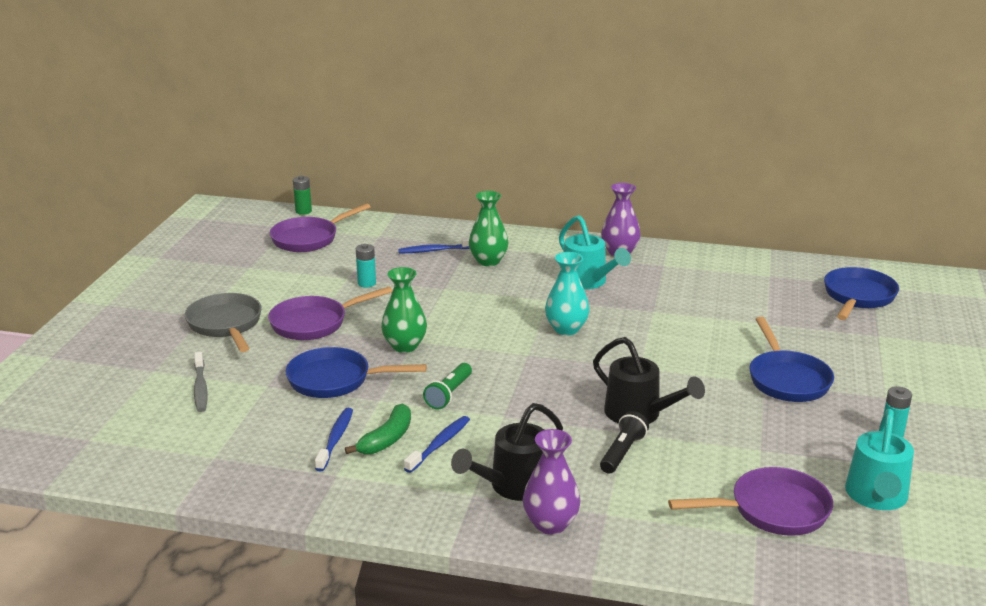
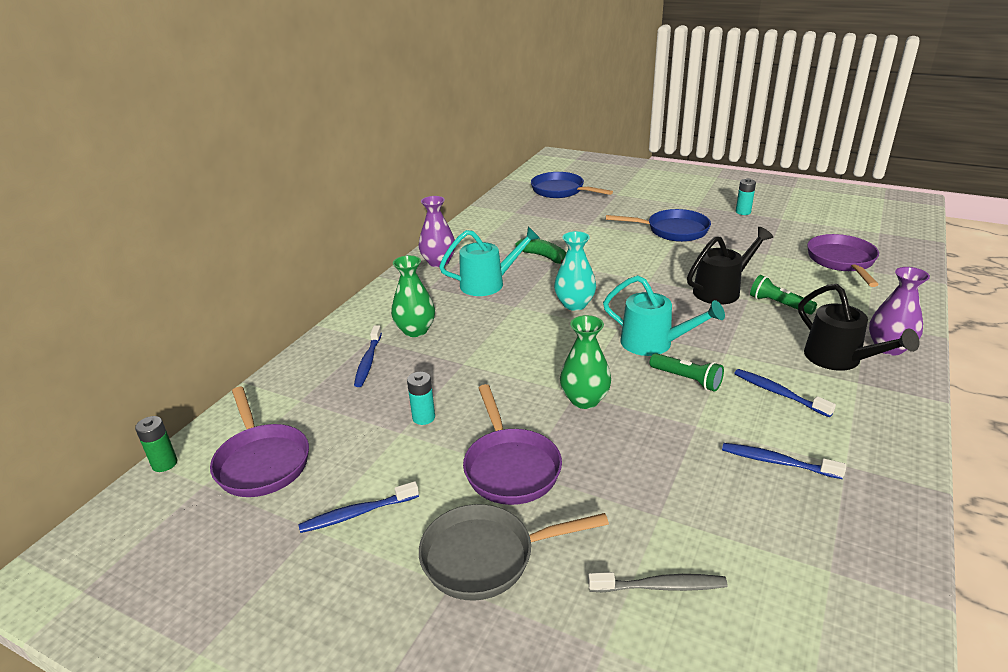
camera: 75 degrees left, 5 degrees up
(263, 278) = (358, 513): none -> blue toothbrush
(335, 380) = (652, 456): blue pan -> none
(387, 439) = (772, 425): green banana -> green banana (544, 257)
(622, 452) = (779, 304): black flashlight -> green flashlight
(876, 498) = (818, 229): turquoise watering can -> turquoise watering can (654, 344)

